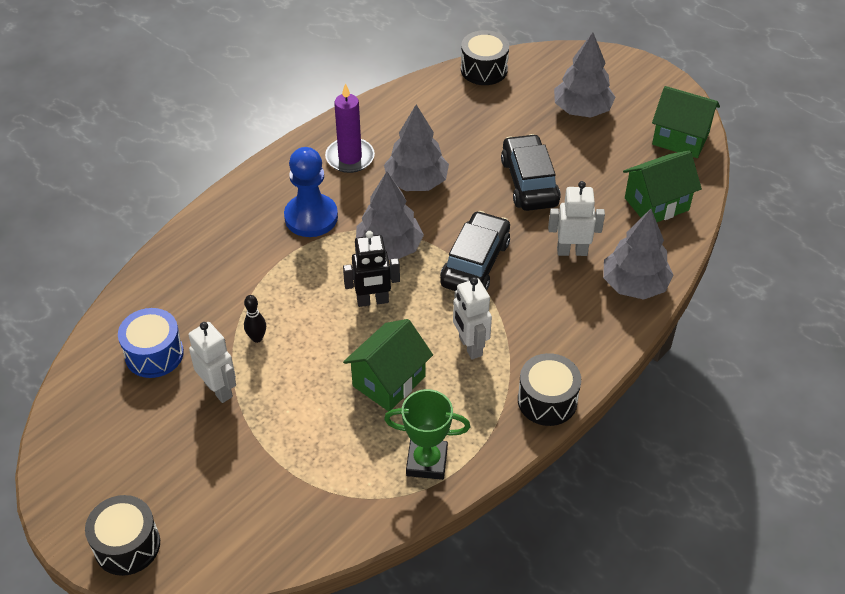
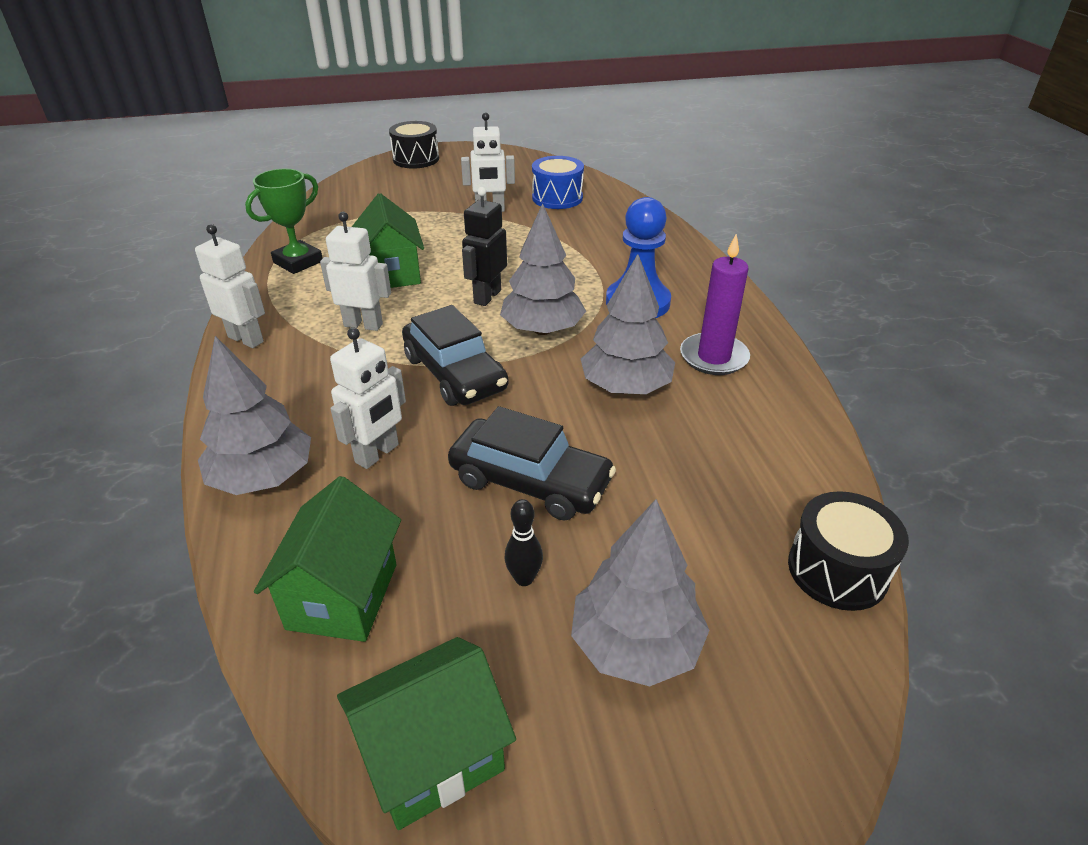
camera: 125 degrees right, 10 degrees down
(257, 338) = (519, 236): black bowling pin -> black bowling pin (524, 578)
(547, 400) = (246, 339): black drum -> white robot

